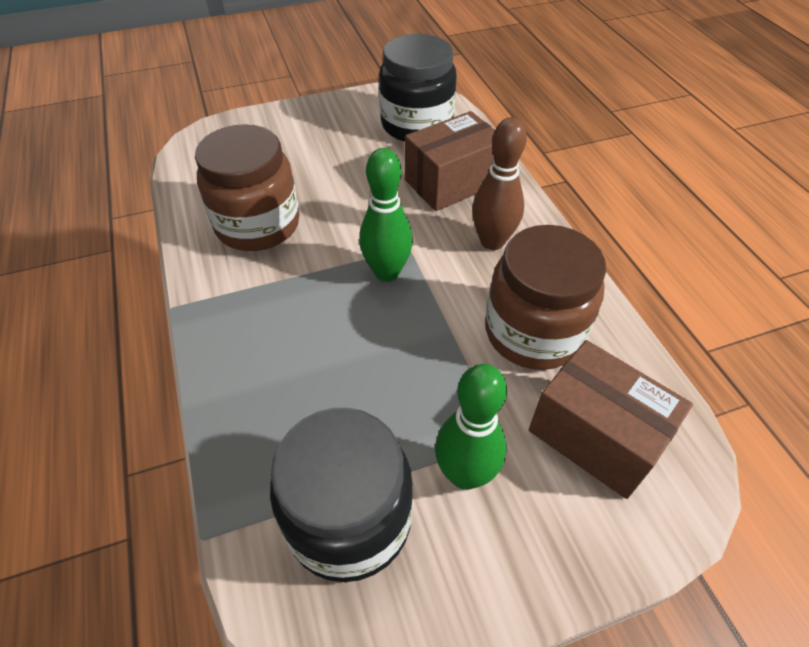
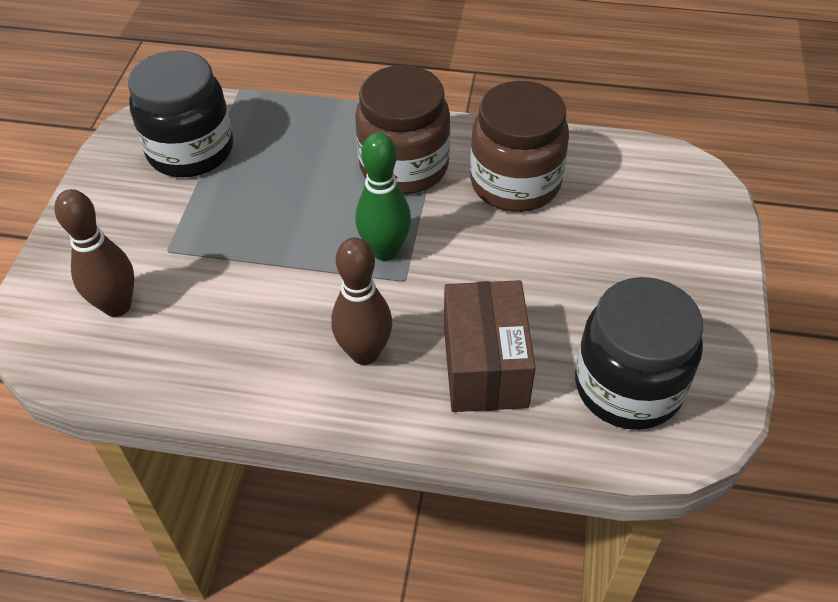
camera: 120 degrees right, 0 degrees up
(465, 474) = (164, 216): green bowling pin -> none
(533, 332) = (235, 322): brown jar -> brown jar (404, 166)
(595, 435) = (117, 306): brown box -> brown bowling pin

